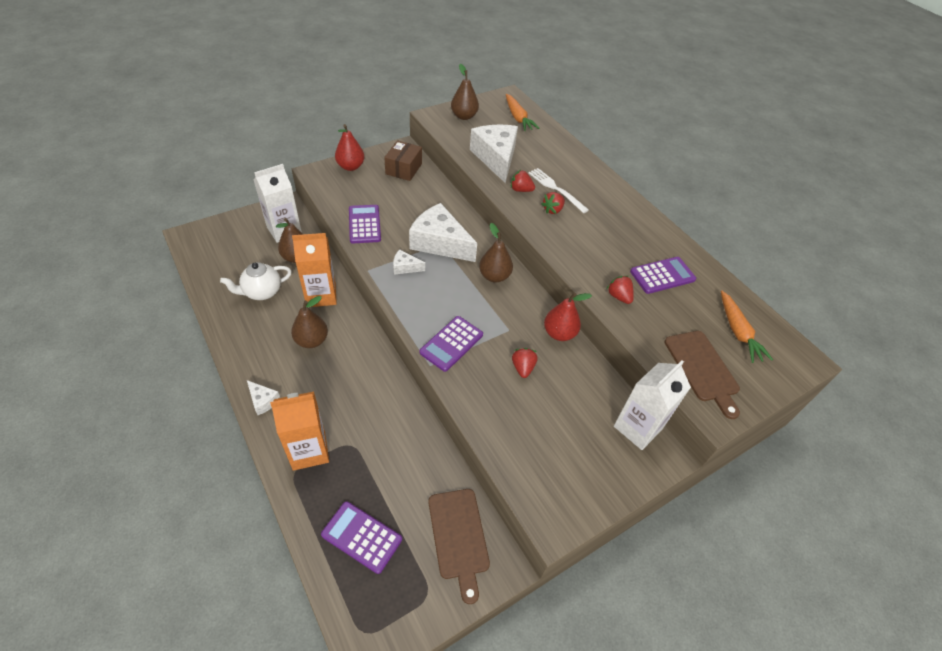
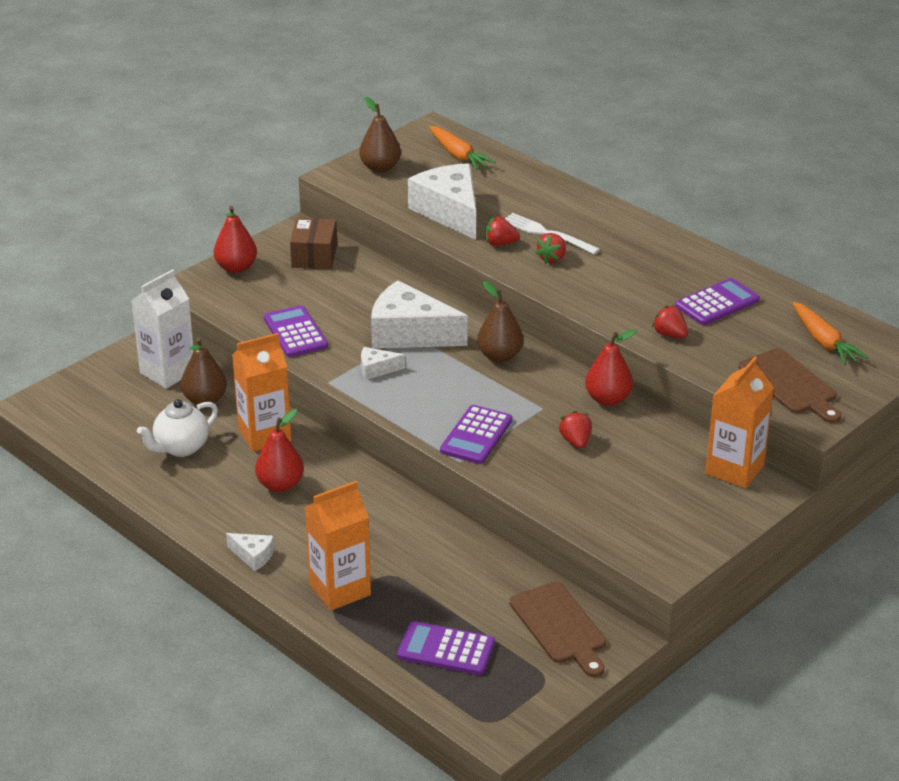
camera: 10 degrees left, 15 degrees down
(312, 340) = (280, 485): brown pear -> red pear
(637, 427) = (734, 469): white carton -> orange carton

